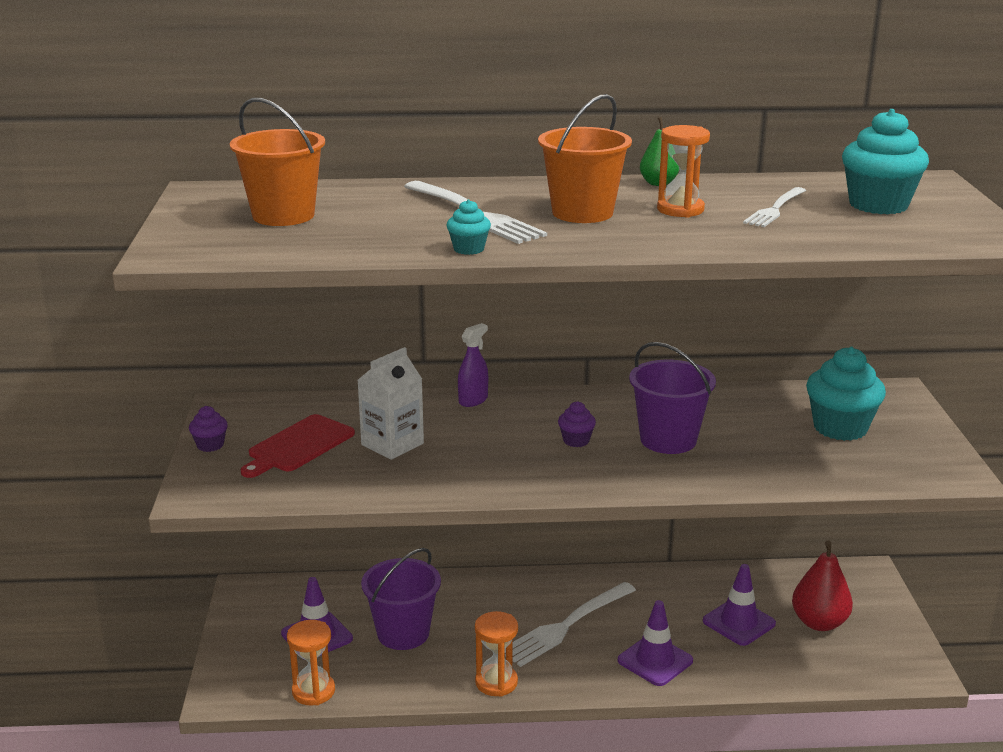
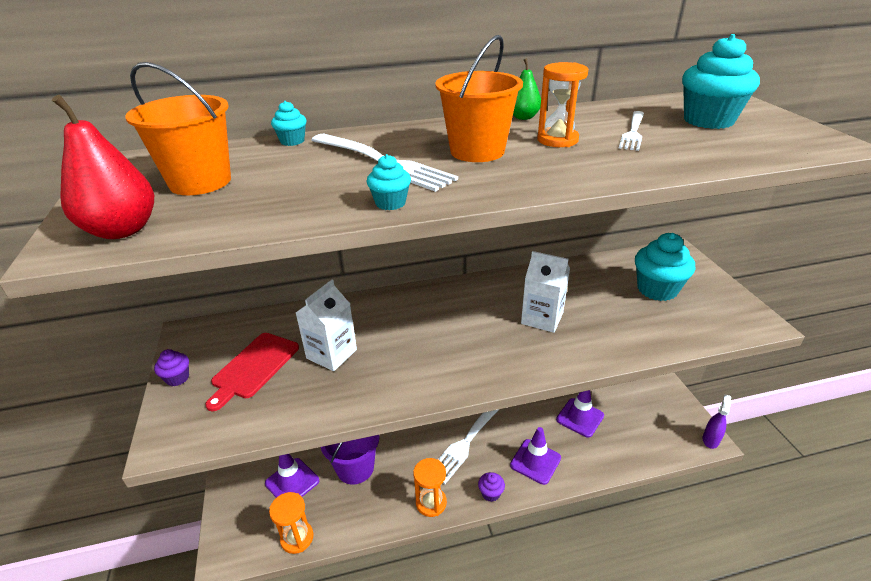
camera: 10 degrees left, 10 degrees up
(383, 186) = (292, 141): none -> turquoise cupcake
(473, 400) = (386, 300): purple spray bottle -> purple spray bottle (710, 440)
(576, 441) = (474, 329): purple cupcake -> purple cupcake (490, 493)
(668, 440) = (542, 318): purple bucket -> white carton
(819, 623) = (630, 409): red pear -> red pear (122, 230)

